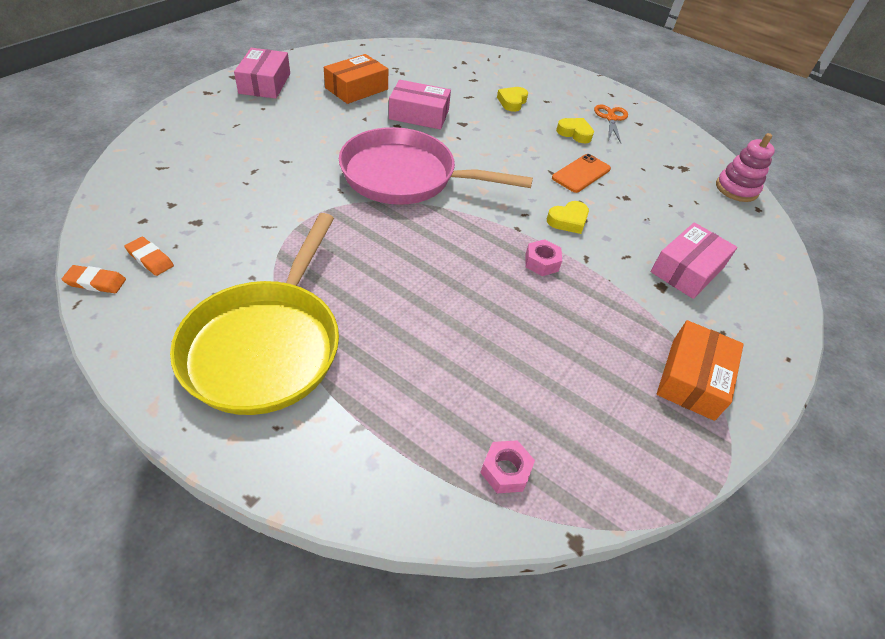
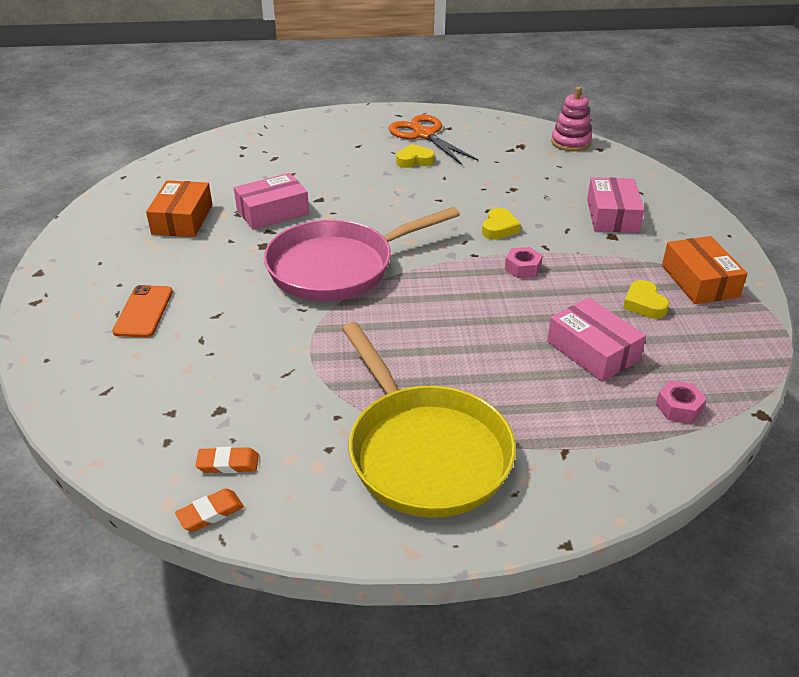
camera: 35 degrees left, 10 degrees down
(265, 83) = (83, 262): pink box -> pink box (593, 351)
(512, 102) = (333, 160): yellow heart -> yellow heart (644, 304)
(581, 173) = (461, 189): orange phone -> orange phone (143, 311)
(611, 118) = (424, 135): orange scissors -> orange scissors, size x1.57

